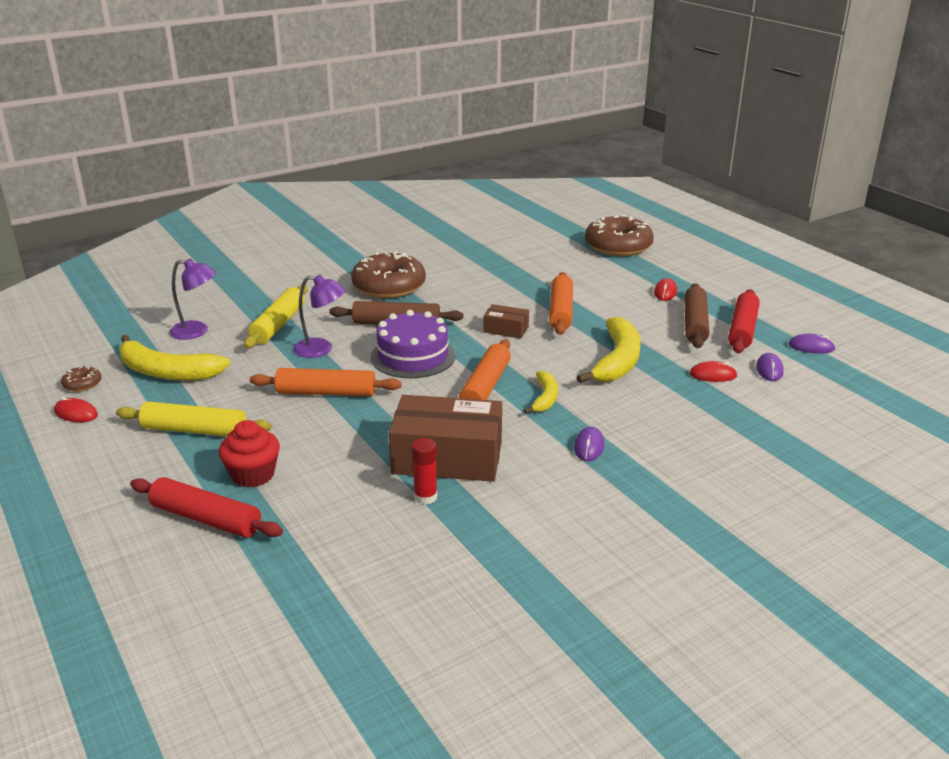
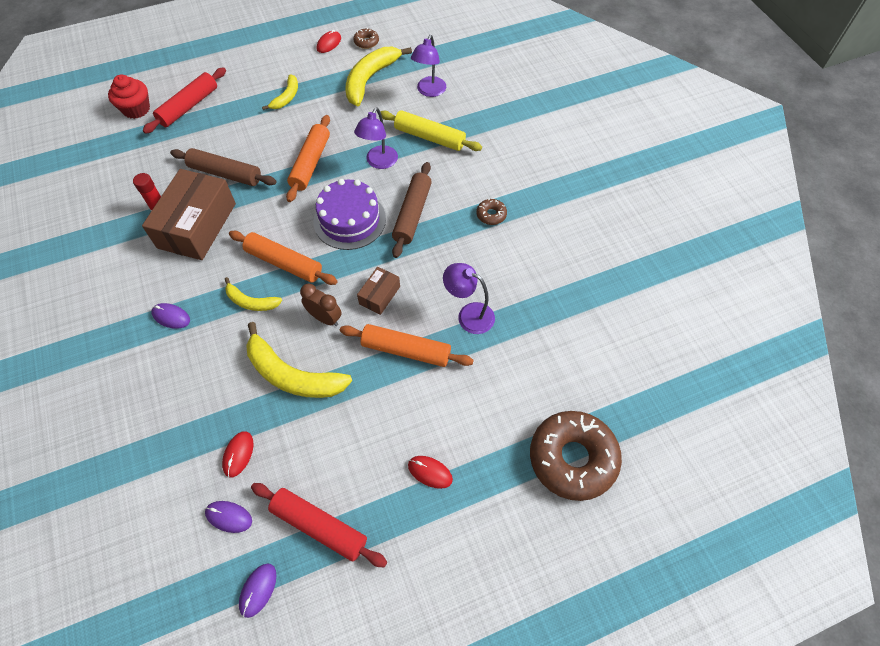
camera: 100 degrees right, 30 degrees up
(195, 430) = (286, 97): yellow rolling pin -> yellow banana
(253, 475) = (223, 125): red cupcake -> red cupcake (136, 109)
(389, 286) = (491, 215): brown donut -> brown donut, size x0.42
(510, 288) = (468, 315): none -> purple lamp
(545, 353) = (325, 318): none -> brown clock
(695, 324) = (346, 477): brown rolling pin -> brown rolling pin (225, 173)

